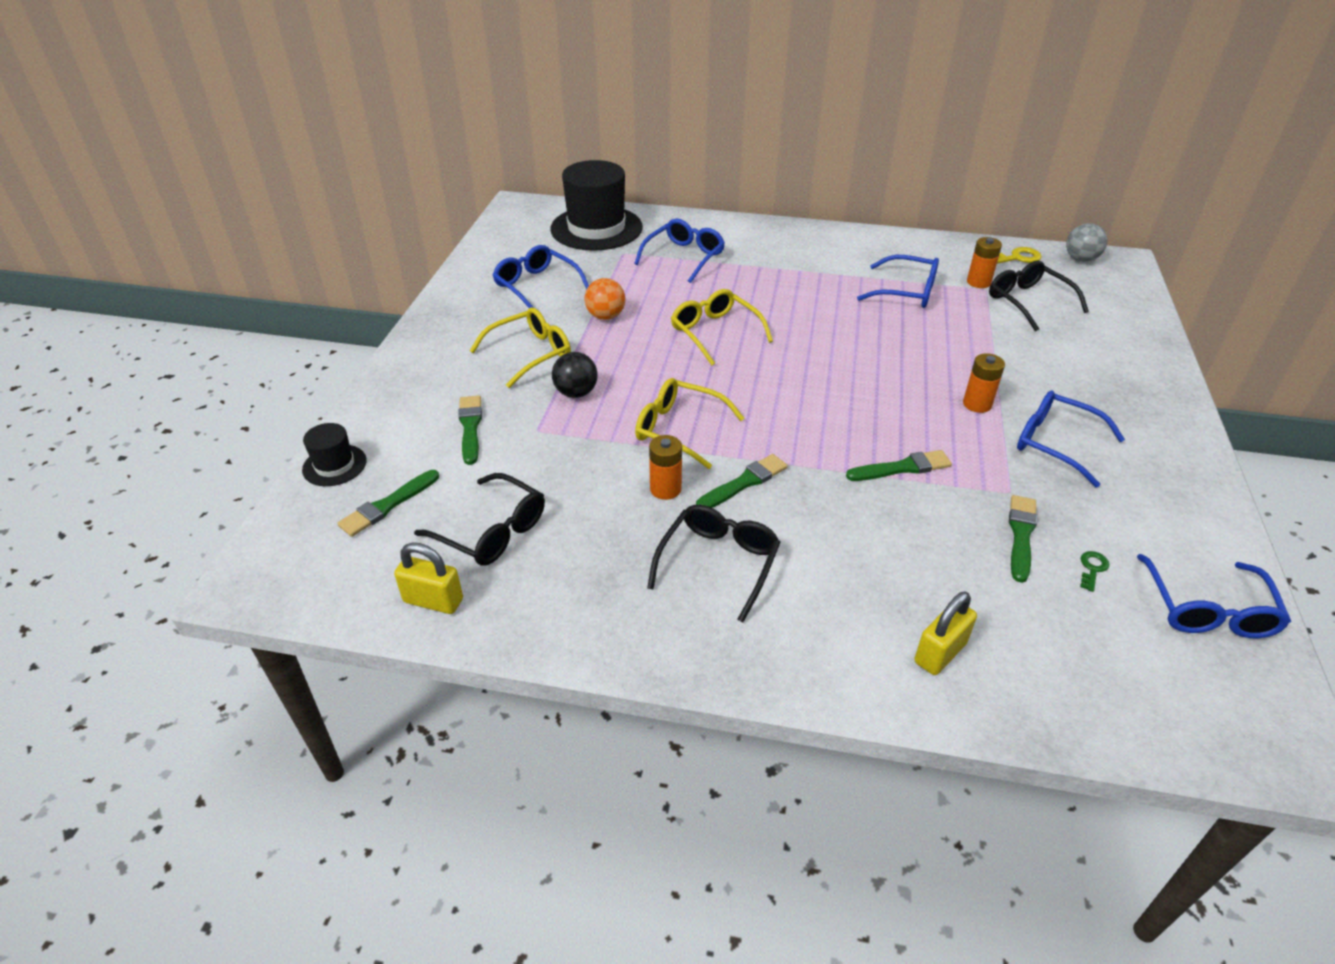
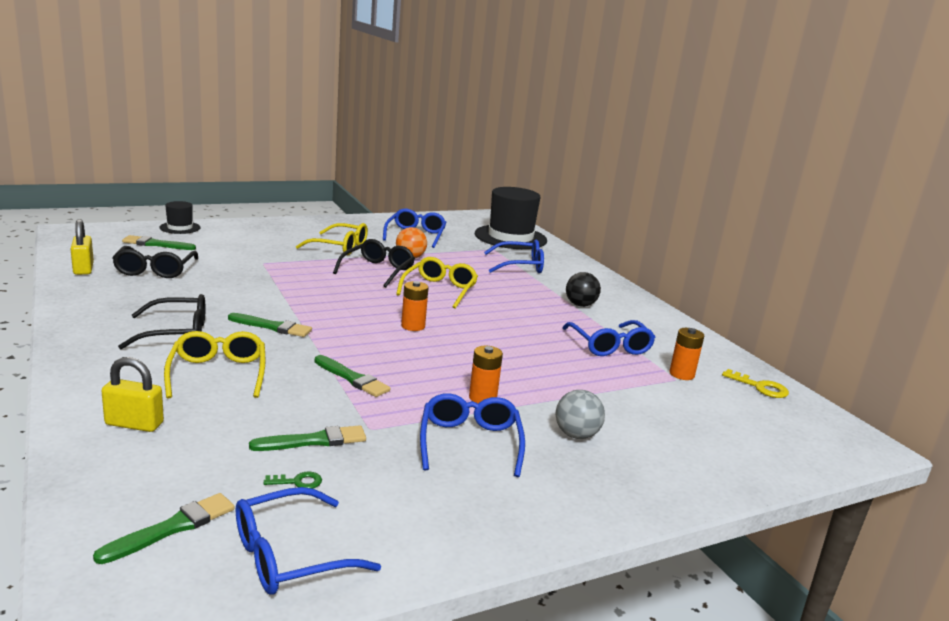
camera: 50 degrees right, 20 degrees down
(470, 427) = (247, 247): green brush -> green brush (172, 528)
(576, 393) = (314, 265): black ball -> black ball (580, 305)
(665, 489) = (240, 305): orange battery -> orange battery (413, 326)
(679, 429) = (310, 298): yellow glasses -> yellow glasses (218, 373)
(1028, 302) = (690, 402): black glasses -> black glasses (378, 270)
(1080, 259) = (823, 420): grey ball -> grey ball (576, 435)

